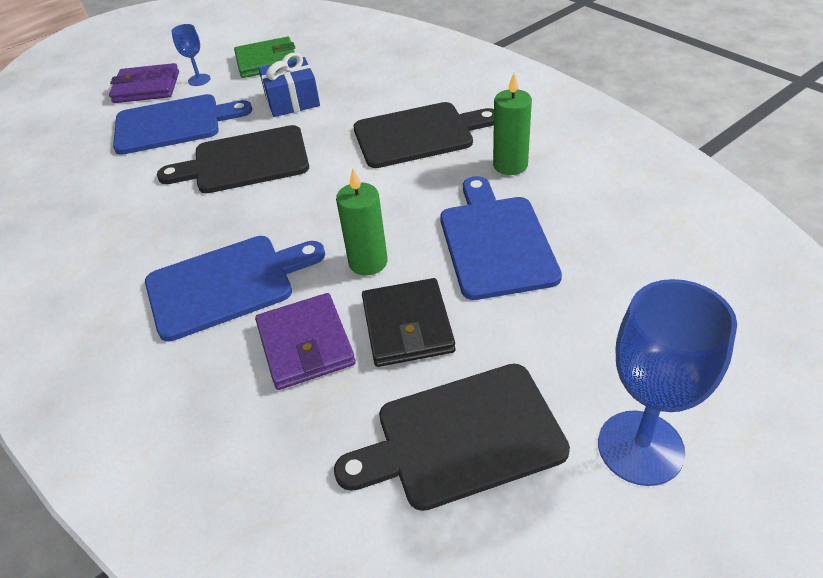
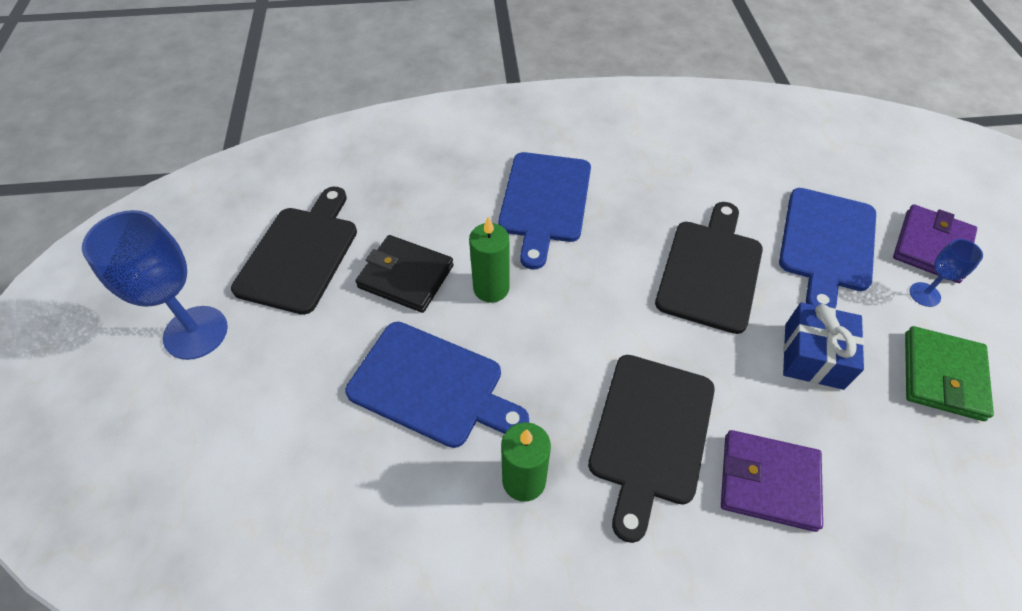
camera: 120 degrees right, 10 degrees up
(305, 344) = (445, 218): purple wallet -> purple wallet (768, 481)

